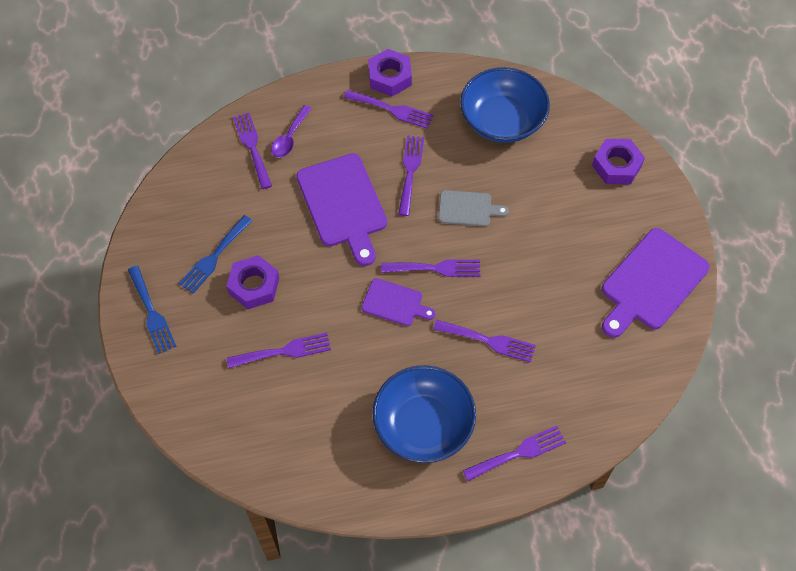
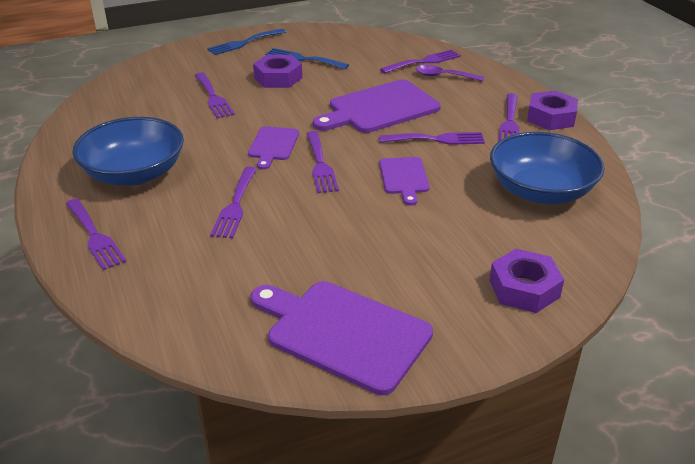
camera: 80 degrees right, 25 degrees down
(468, 209) = (404, 178): grey cutting board -> purple cutting board

